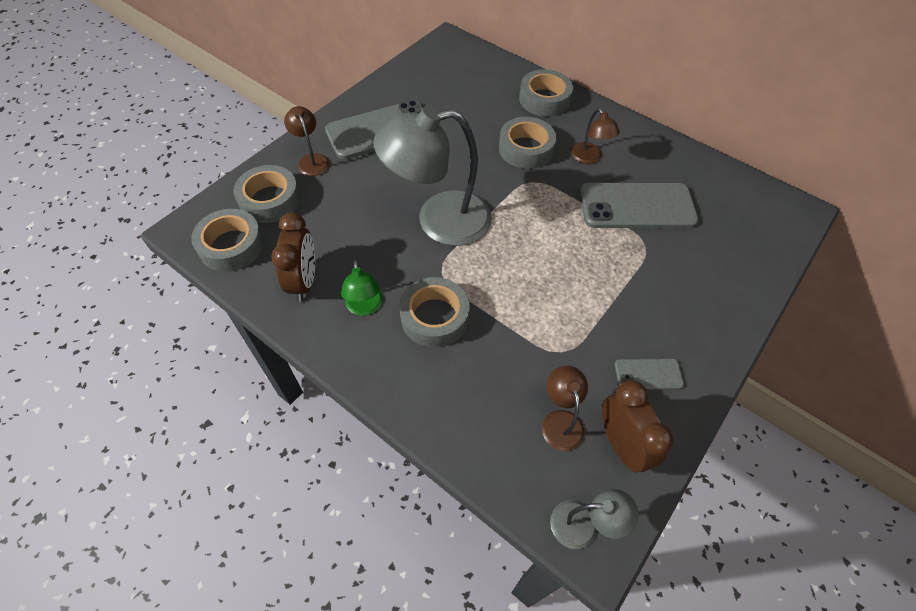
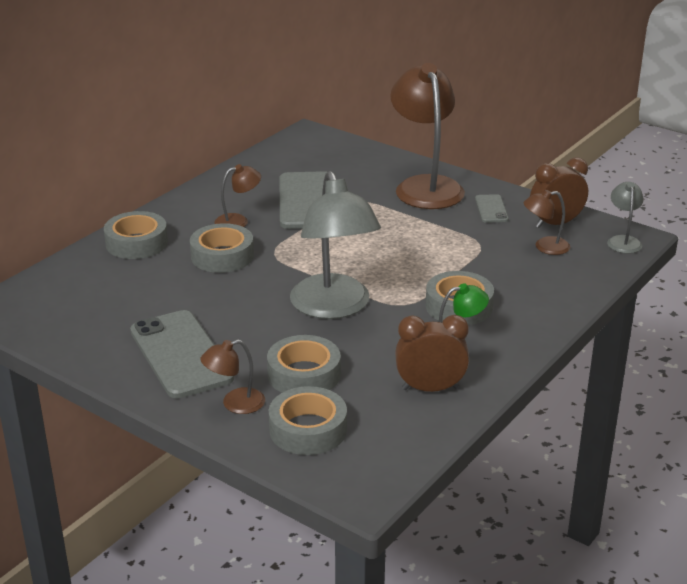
camera: 90 degrees left, 25 degrees down
(231, 246) = (386, 449): grey tape -> grey tape (304, 374)
(694, 311) = (425, 186): none -> brown lamp

